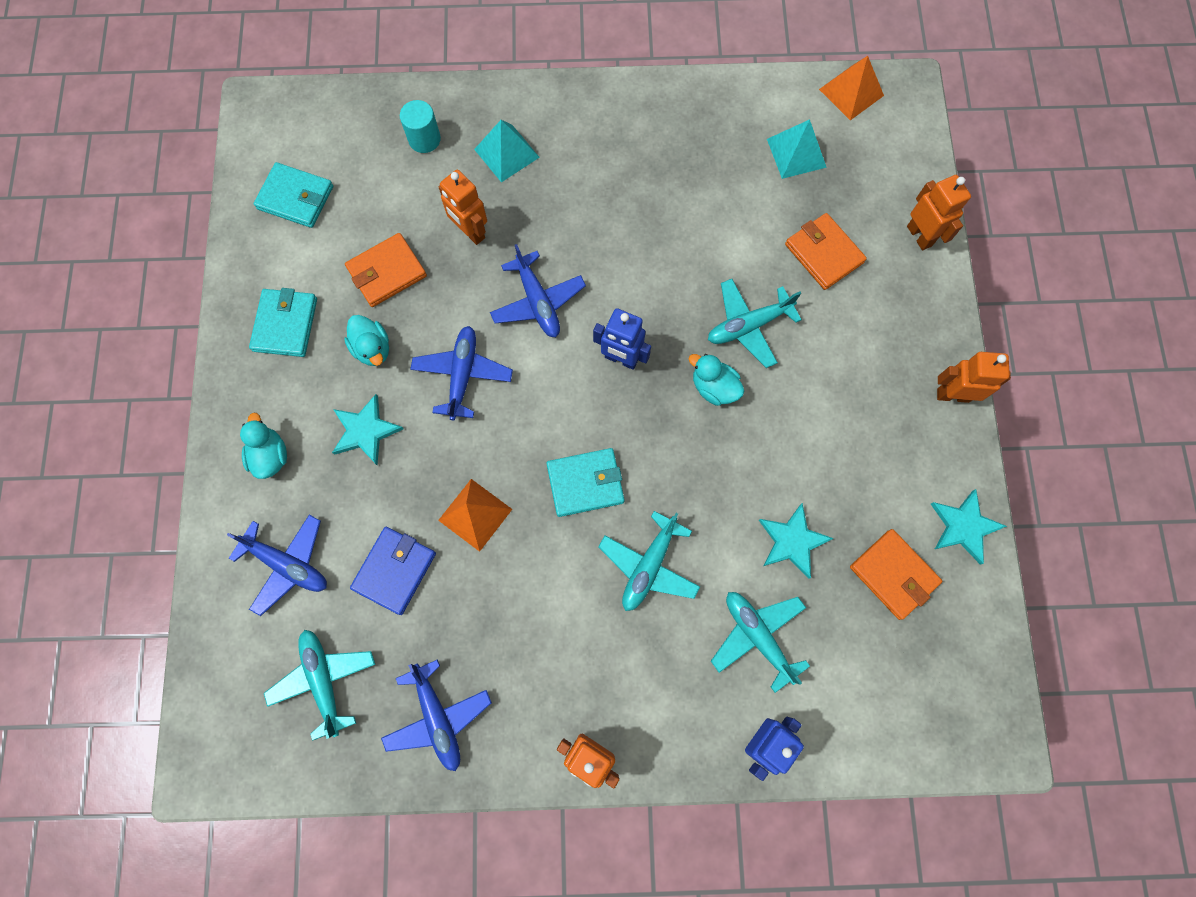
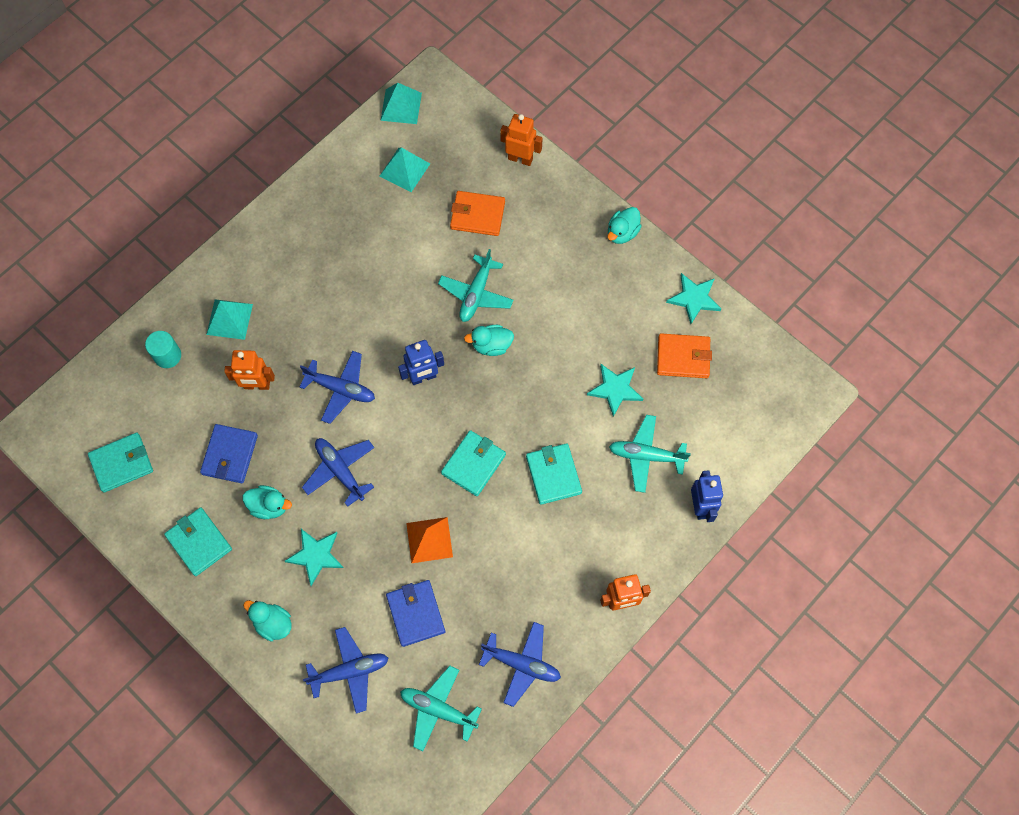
camera: 45 degrees left, 5 degrees down
(387, 272) = (230, 455): orange wallet -> blue wallet
(649, 566) = (553, 475): turquoise plane -> turquoise wallet
(851, 92) = (401, 106): orange pyramid -> turquoise pyramid
(953, 395) = (622, 233): orange robot -> turquoise duck

